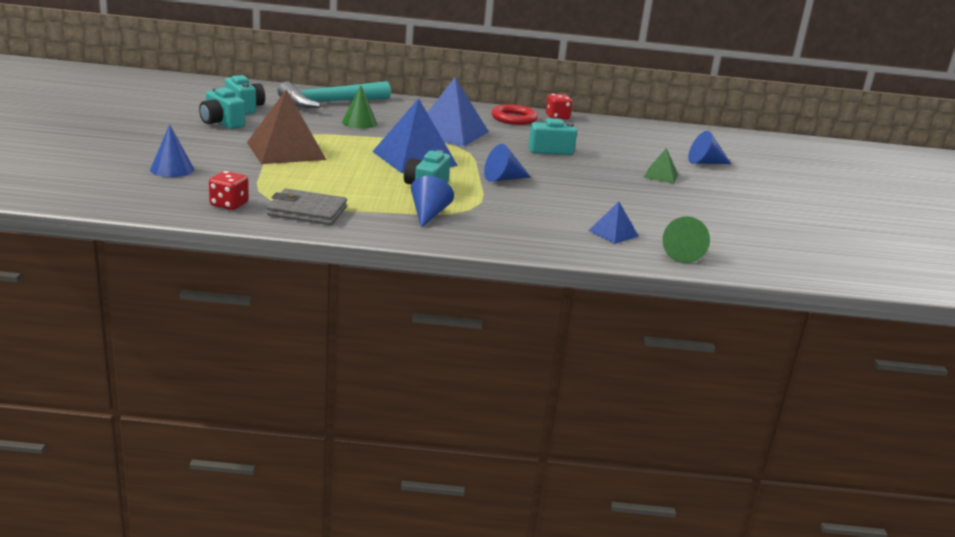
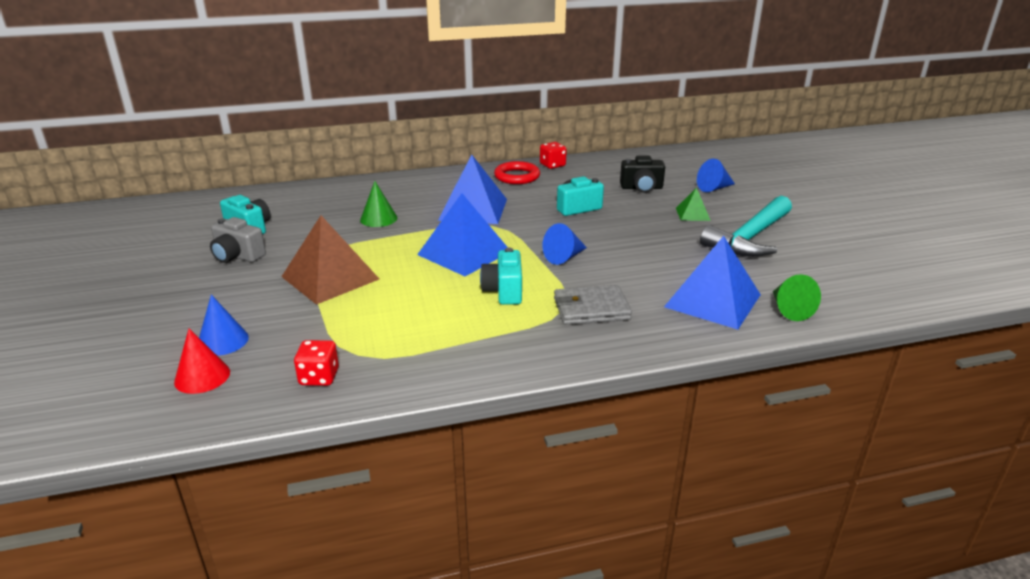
camera: 15 degrees left, 5 degrees up
(142, 185) = (202, 376): none -> red cone
(221, 123) = (237, 256): turquoise camera -> grey camera
(307, 211) = (409, 361): grey wallet -> grey wallet (591, 309)
(329, 103) = (332, 199): turquoise hammer -> turquoise hammer (750, 237)
(428, 214) = (531, 327): blue cone -> none
(613, 233) = (713, 300): blue pyramid -> blue pyramid, size x2.04
(629, 149) = (641, 188): none -> black camera

